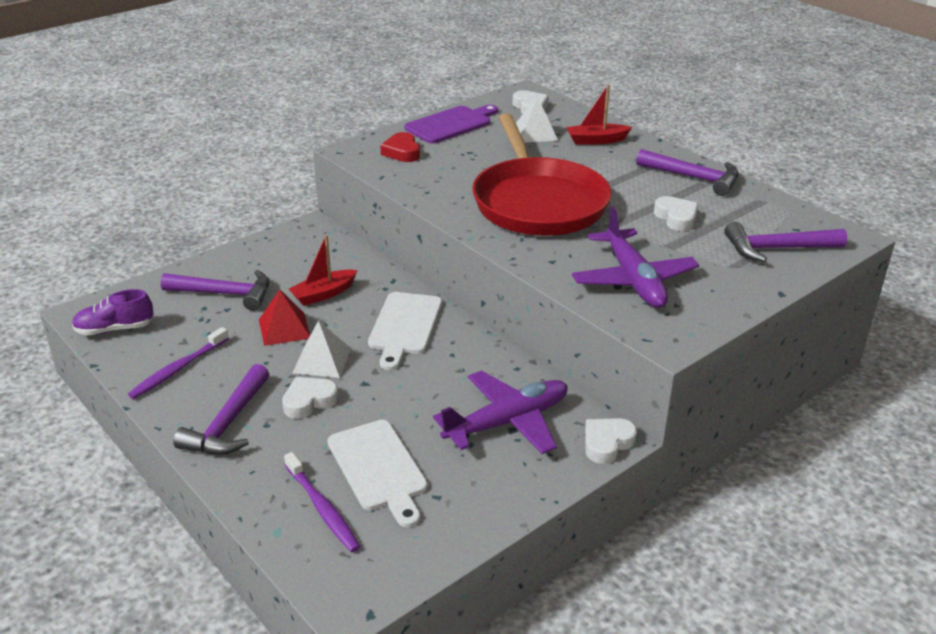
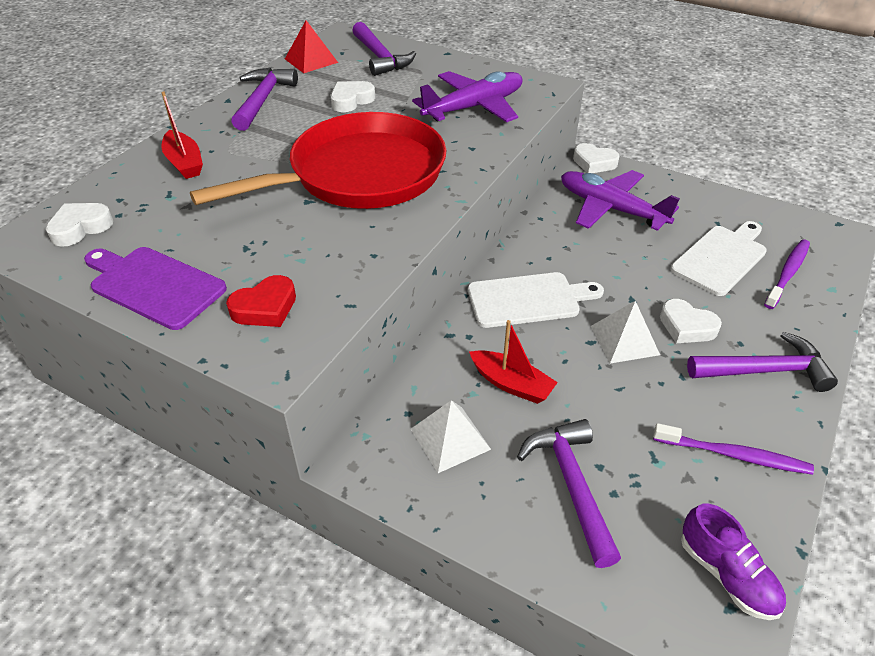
camera: 110 degrees left, 10 degrees up
(284, 328) = (597, 392): red pyramid -> red pyramid (311, 60)
(535, 133) = (171, 208): white pyramid -> white pyramid (450, 439)

